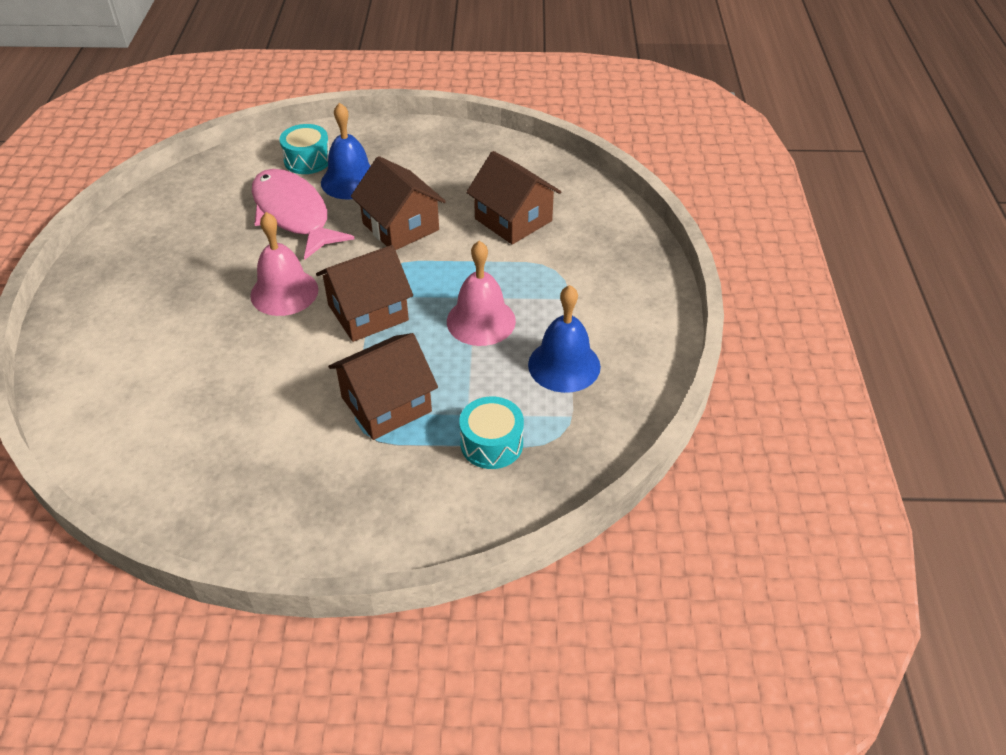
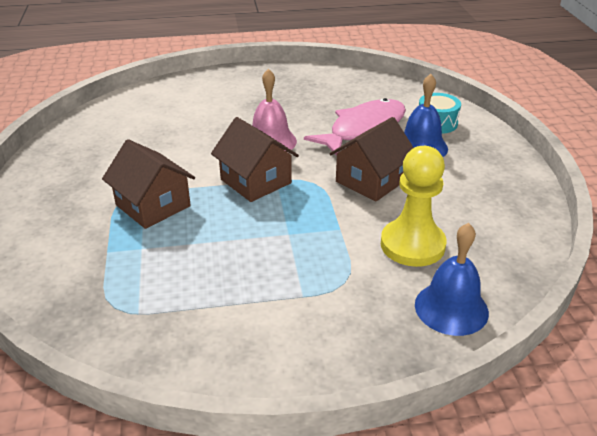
camera: 80 degrees right, 10 degrees down
(481, 321) = (258, 242): pink bell -> none
(491, 444) = (107, 266): turquoise drum -> none
(513, 220) = (412, 245): brown house -> yellow pawn
(564, 365) = (205, 301): blue bell -> blue bell (451, 308)

